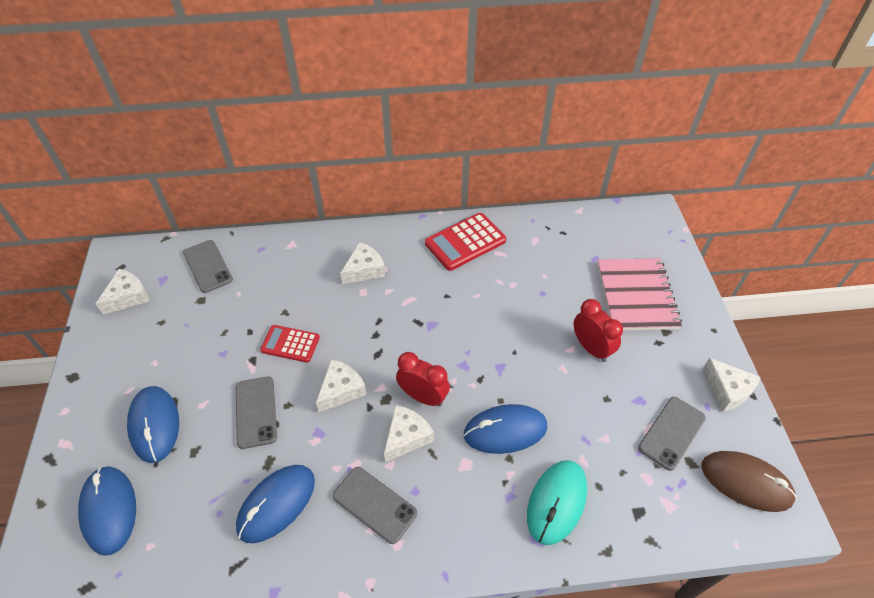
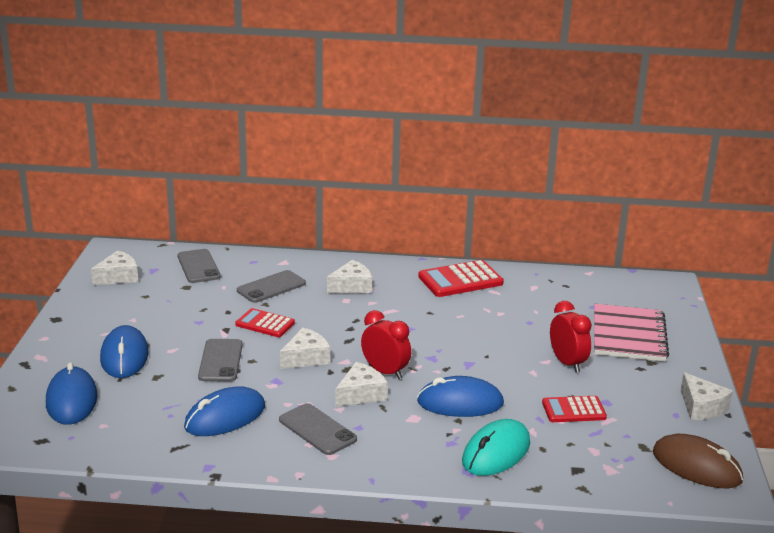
camera: 10 degrees right, 25 degrees down
(614, 419) = (573, 410): none -> red calculator
(671, 433) = (631, 426): grey phone -> grey phone (271, 287)

